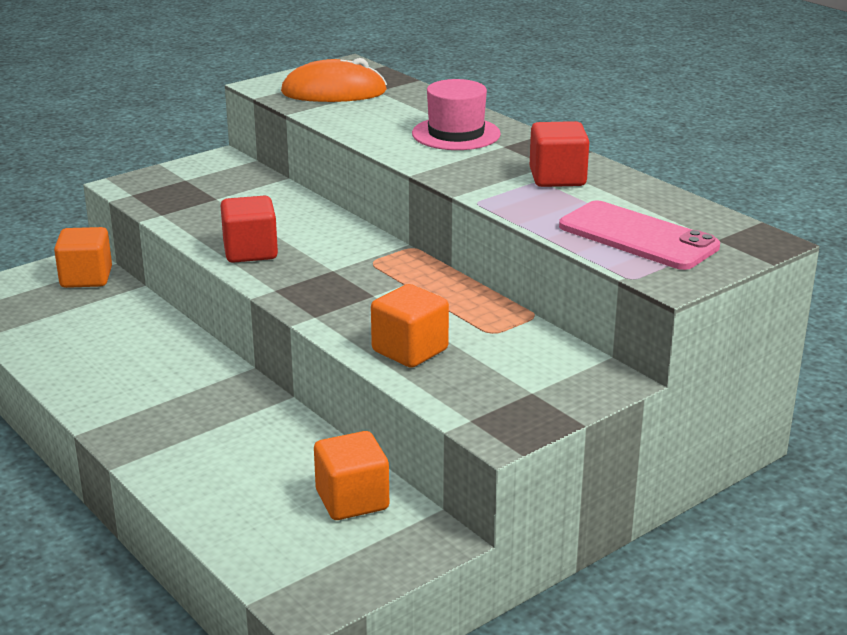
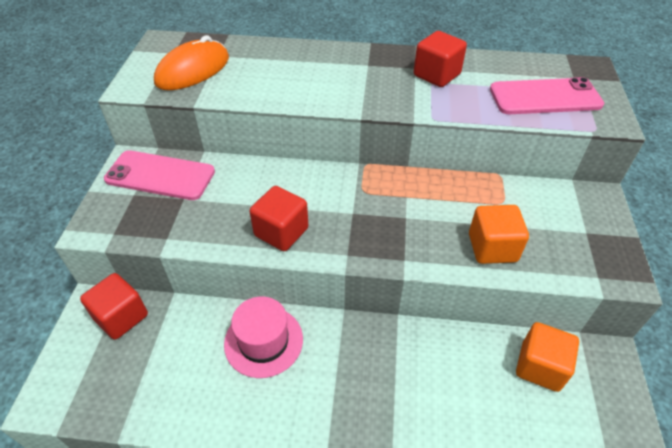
camera: 45 degrees left, 20 degrees up
(86, 278) = (121, 317): orange cube -> red cube
(225, 177) = (160, 176): none -> pink phone
(456, 134) = (327, 69): pink hat -> pink hat (263, 341)

